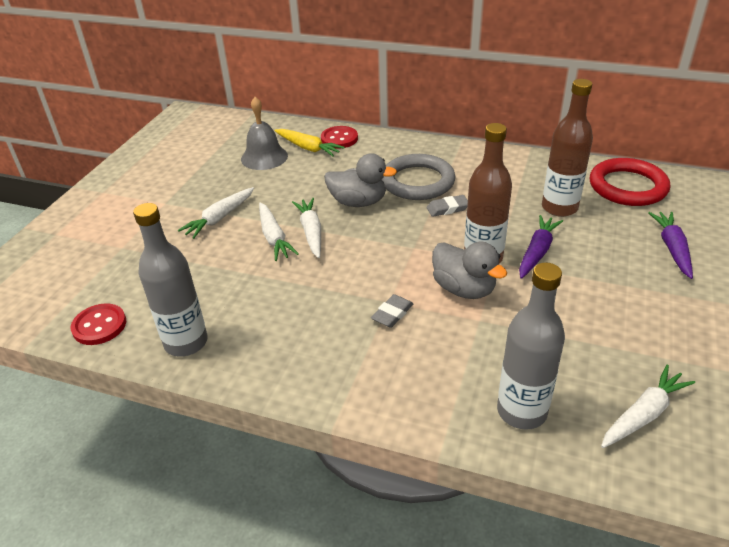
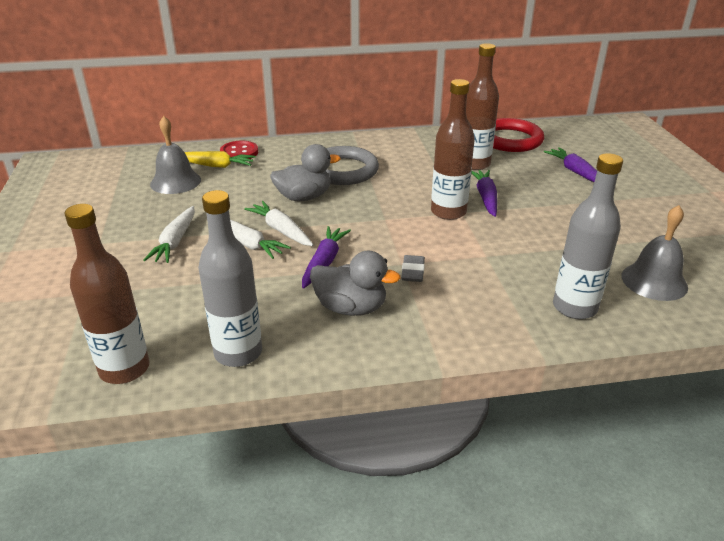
camera: 30 degrees left, 5 degrees down
(99, 326) = (124, 369): red button -> brown bottle
(321, 277) = (324, 262): none -> purple carrot
(447, 208) = (387, 184): grey eraser -> none
(464, 289) = (454, 237): grey duck -> grey duck (351, 308)
(643, 414) = (654, 281): white carrot -> grey bell

